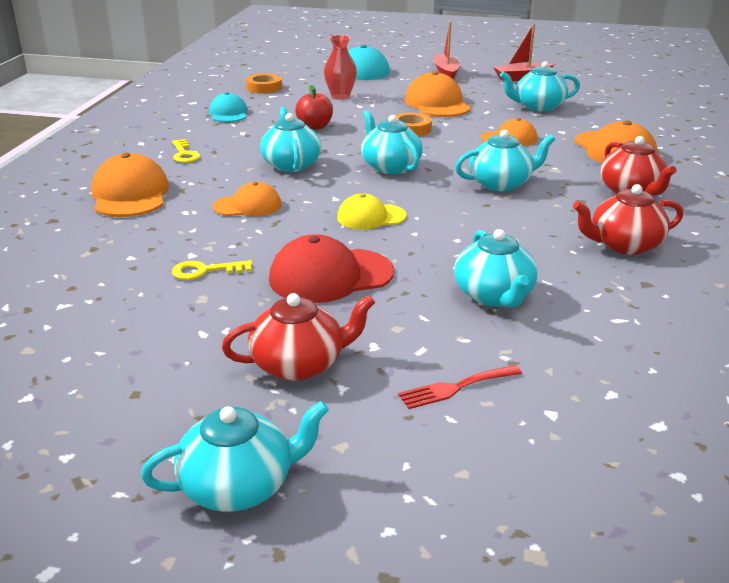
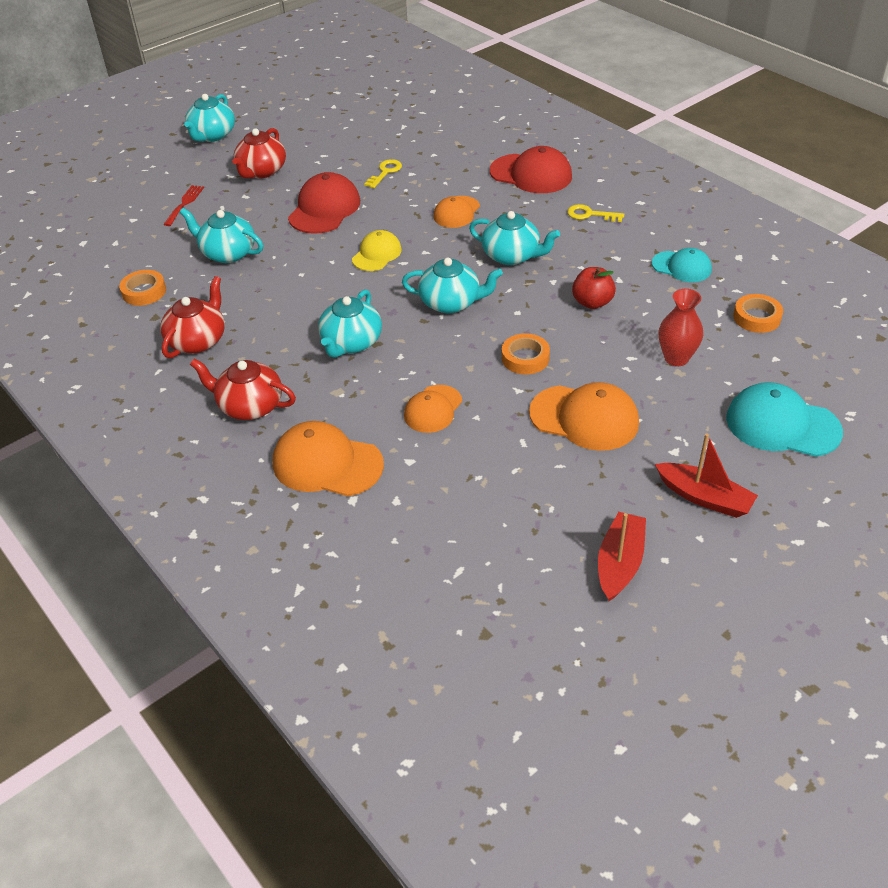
camera: 130 degrees right, 15 degrees up
(130, 194) = (531, 174): orange cap -> red cap
(538, 107) = (496, 496): turquoise teapot -> none
(633, 312) = (144, 292): none -> orange tape

